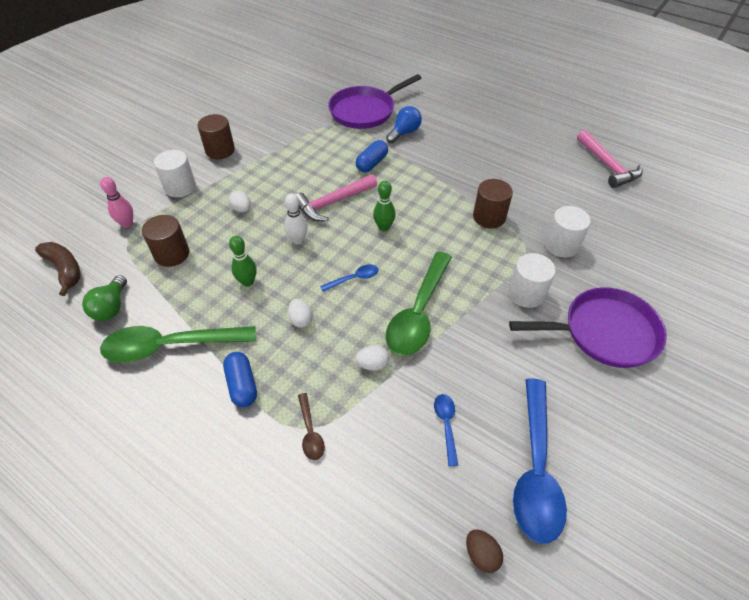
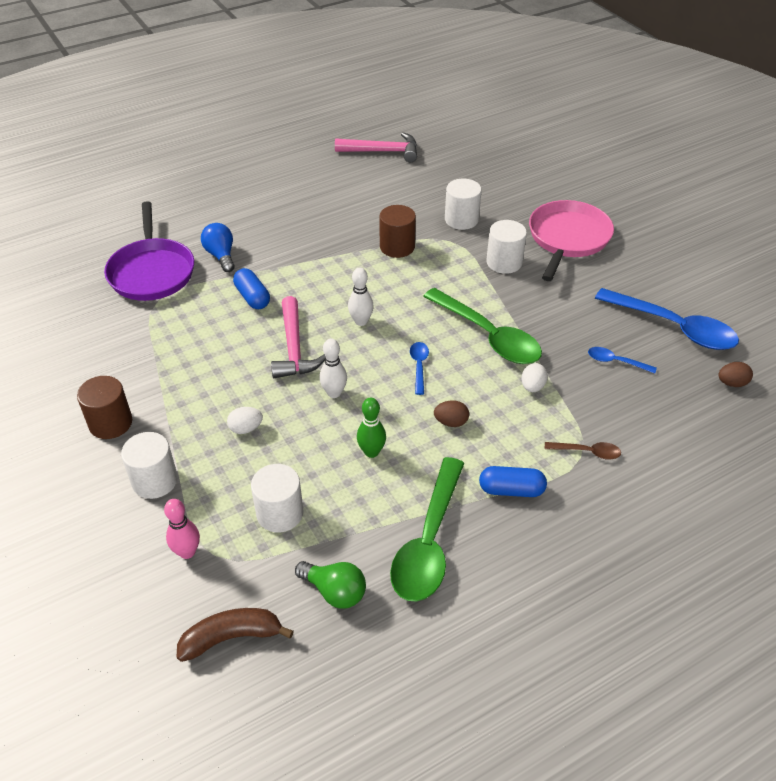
camera: 65 degrees left, 5 degrees down
(172, 254) = (280, 513): brown cylinder -> white cylinder
(301, 320) = (451, 422): white egg -> brown egg
(384, 227) = (361, 321): green bowling pin -> white bowling pin
(605, 332) = (567, 238): purple pan -> pink pan

